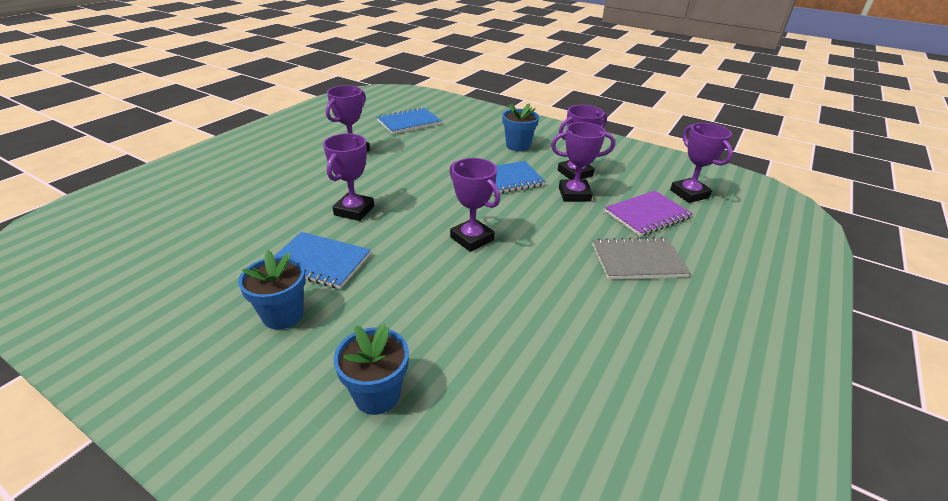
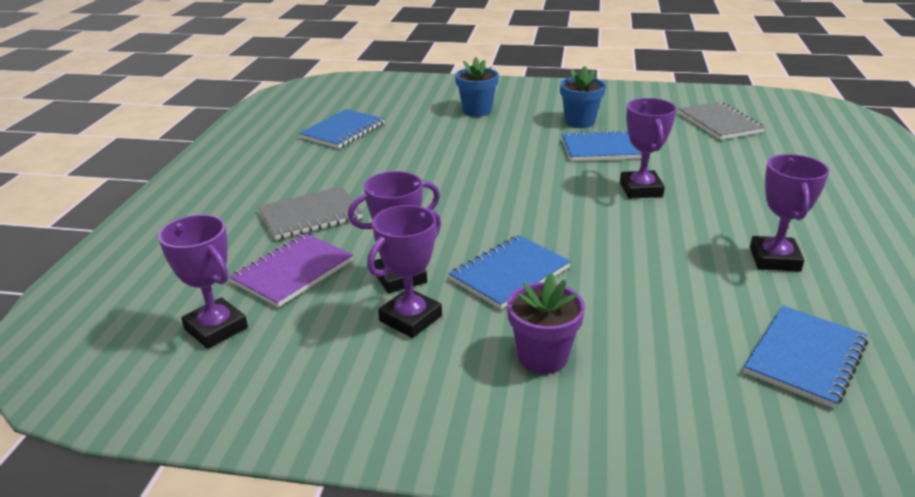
camera: 160 degrees right, 5 degrees down
(158, 262) = (719, 123): none -> grey notebook
(472, 239) = (492, 194): purple trophy -> none
(518, 146) = (542, 357): blue flower pot -> purple flower pot
(597, 409) = (343, 131): none -> blue notebook

